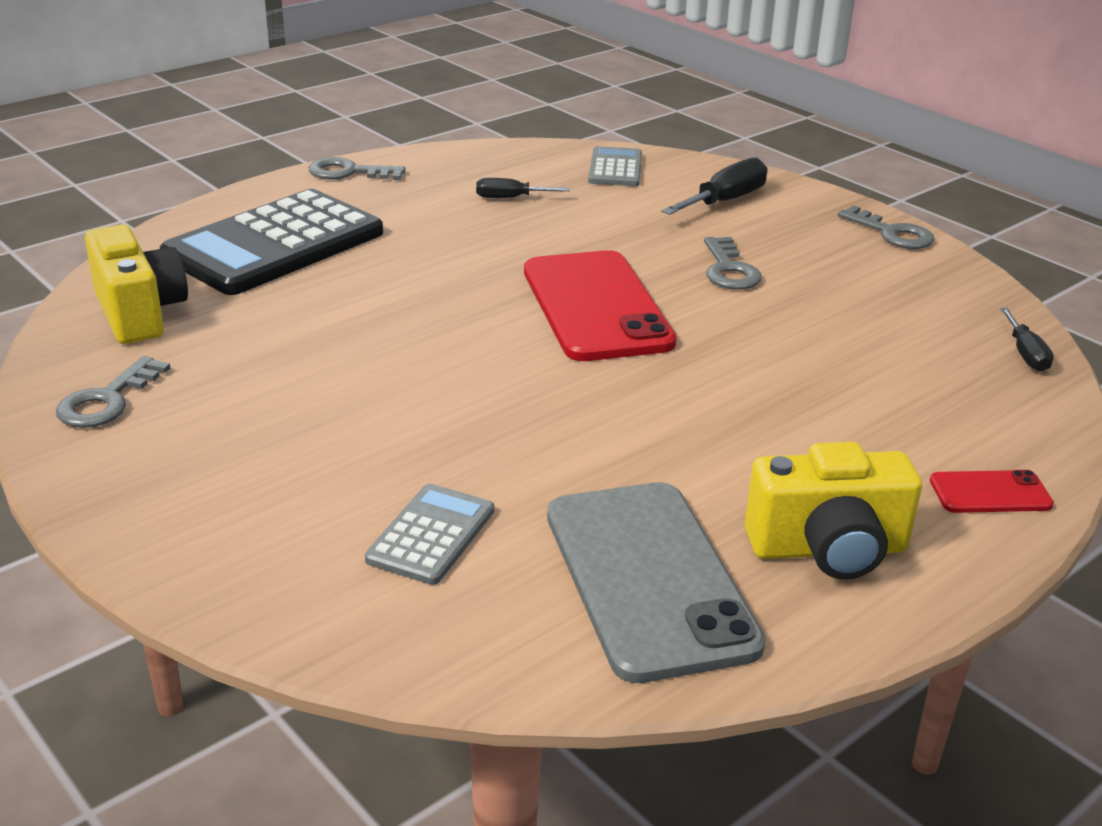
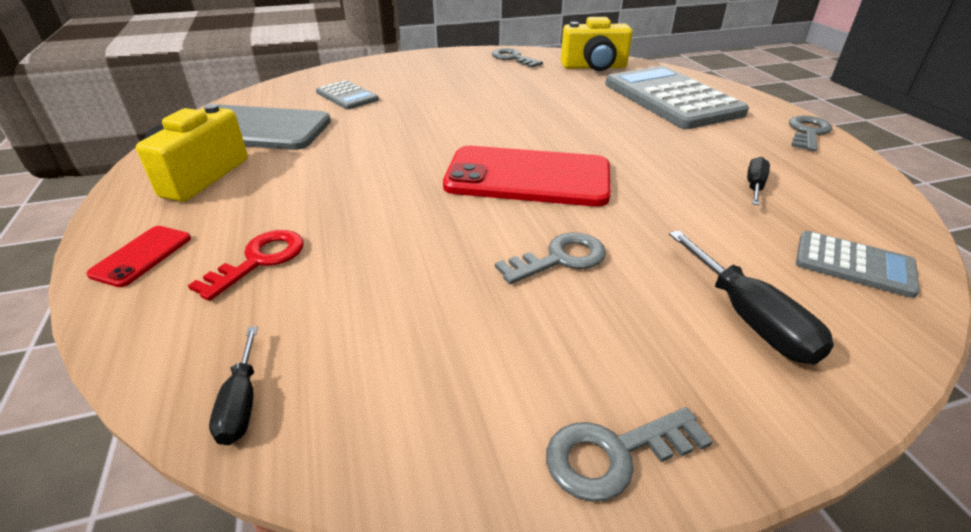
camera: 115 degrees right, 5 degrees up
(274, 244) = (671, 99): black calculator -> grey calculator
(729, 270) = (560, 259): grey key -> grey key turned 135 degrees clockwise
(905, 415) = (259, 260): none -> red key
(1025, 354) = (241, 403): black screwdriver -> black screwdriver turned 120 degrees counterclockwise

